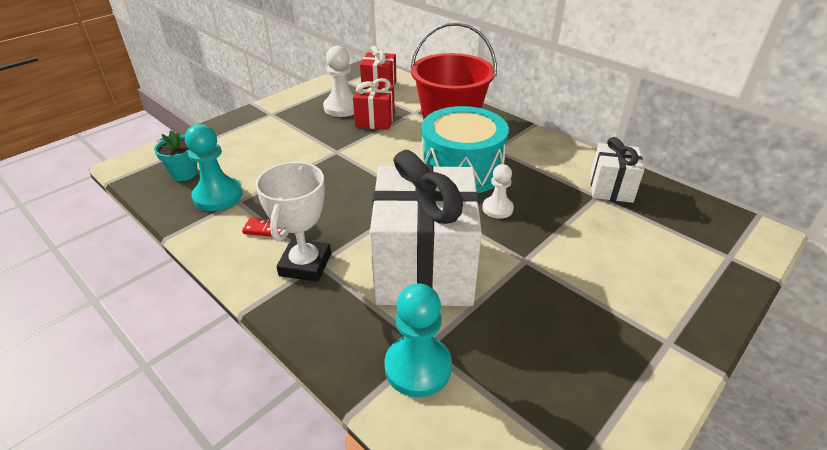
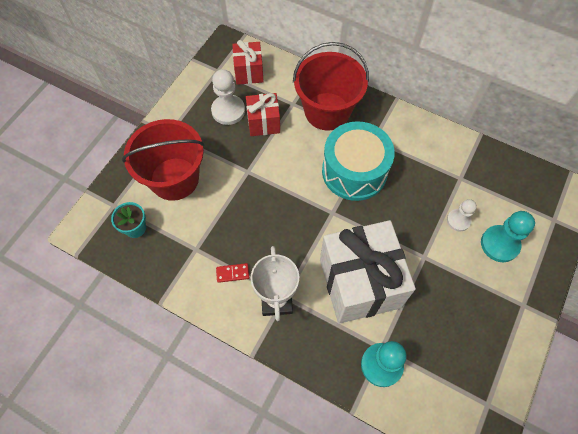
camera: 15 degrees left, 25 degrees up
(218, 196) = (177, 247): turquoise pawn -> turquoise pawn (499, 244)
(254, 144) = (174, 179): none -> red bucket
(497, 208) = (392, 209): white pawn -> white pawn (458, 220)
(610, 188) = (468, 167): white gift -> none

